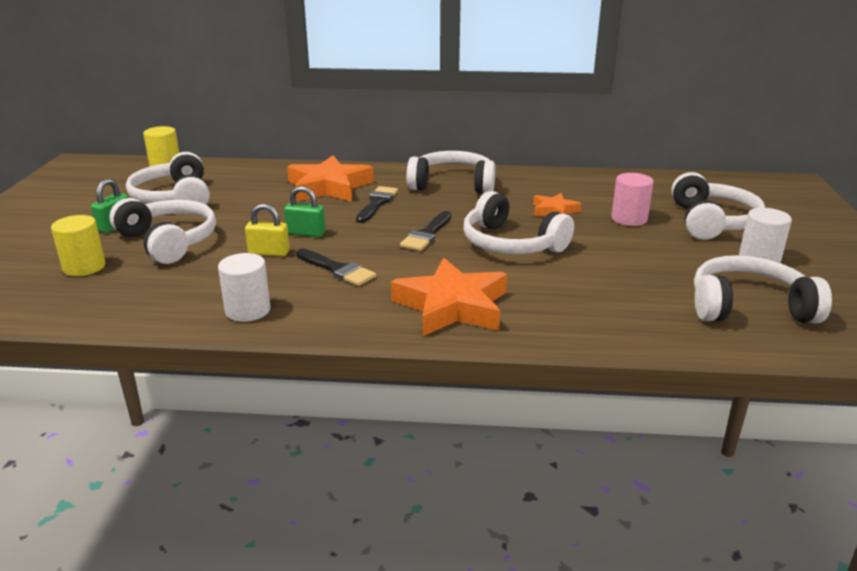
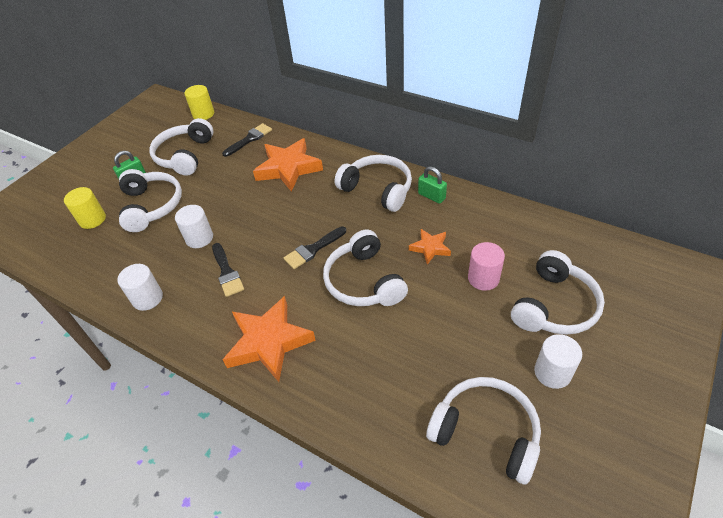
camera: 30 degrees right, 20 degrees up
(269, 253) = (199, 238): yellow padlock -> white cylinder
(306, 233) = (236, 222): green padlock -> green padlock (431, 196)
(377, 203) = (306, 199): black brush -> black brush (249, 139)

